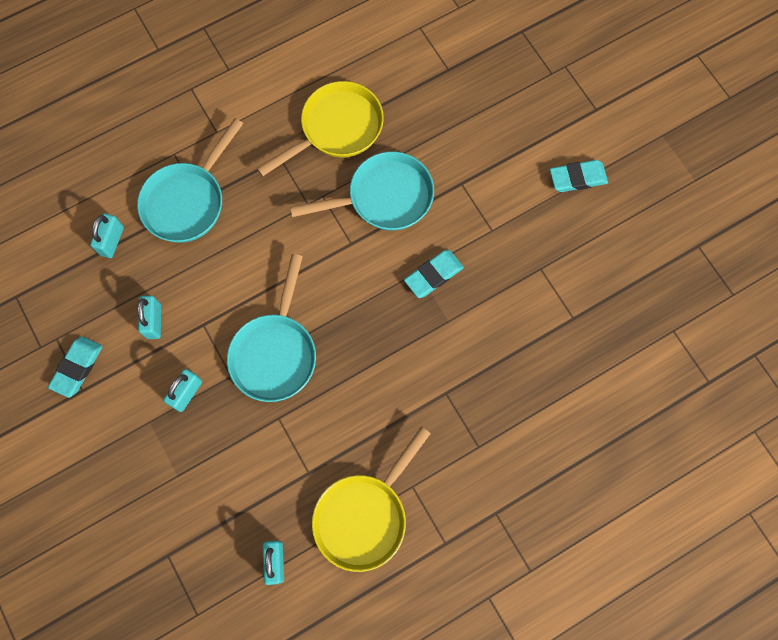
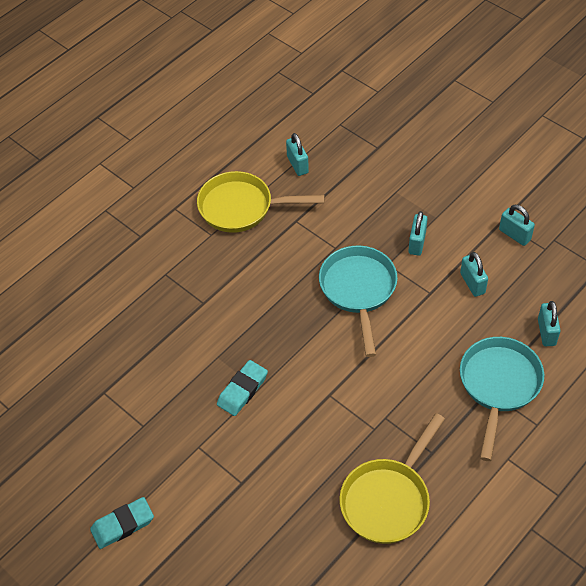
camera: 165 degrees right, 20 degrees down
(77, 367) = (514, 235): turquoise eraser -> turquoise padlock
(364, 515) = (242, 207): yellow pan -> yellow pan turned 105 degrees counterclockwise
(384, 197) = (314, 445): turquoise pan -> none

